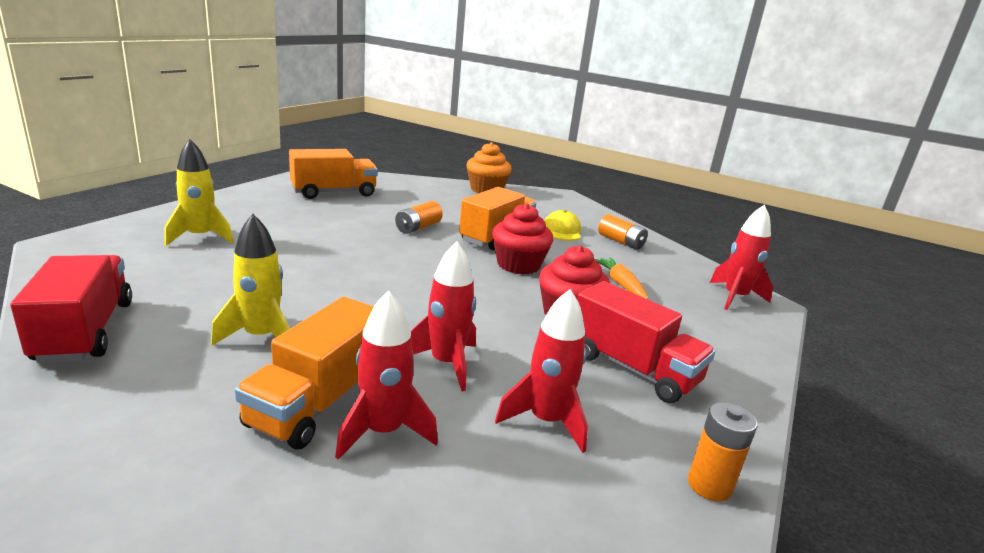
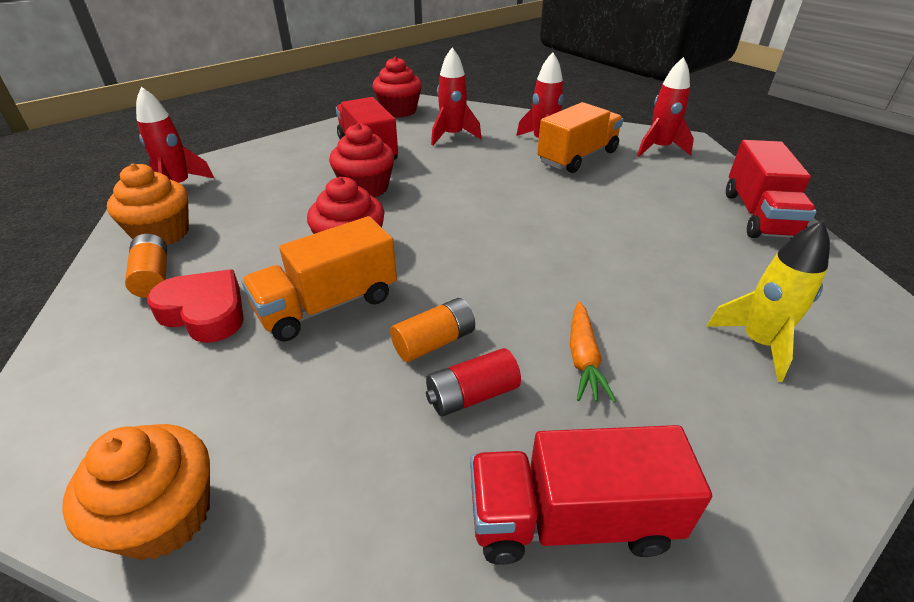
camera: 155 degrees left, 15 degrees up
(261, 337) = (623, 197): yellow rocket -> none
(334, 192) = (571, 519): orange truck -> red truck
(387, 214) = (472, 395): none -> red battery
(446, 363) = (493, 166): red rocket -> red rocket (659, 149)
(562, 230) = (205, 312): yellow cap -> red heart
(620, 284) = (269, 211): orange carrot -> orange carrot (583, 358)
(666, 263) = (162, 233): none -> orange cupcake
(709, 485) = (399, 111): orange battery -> red cupcake

